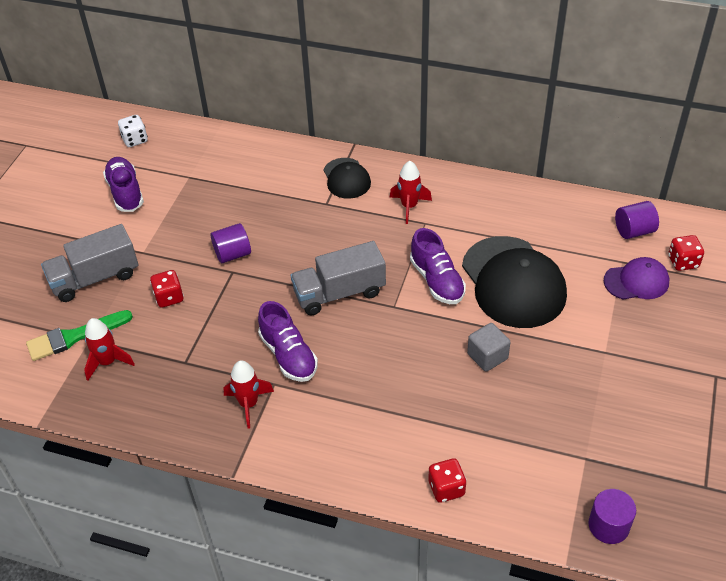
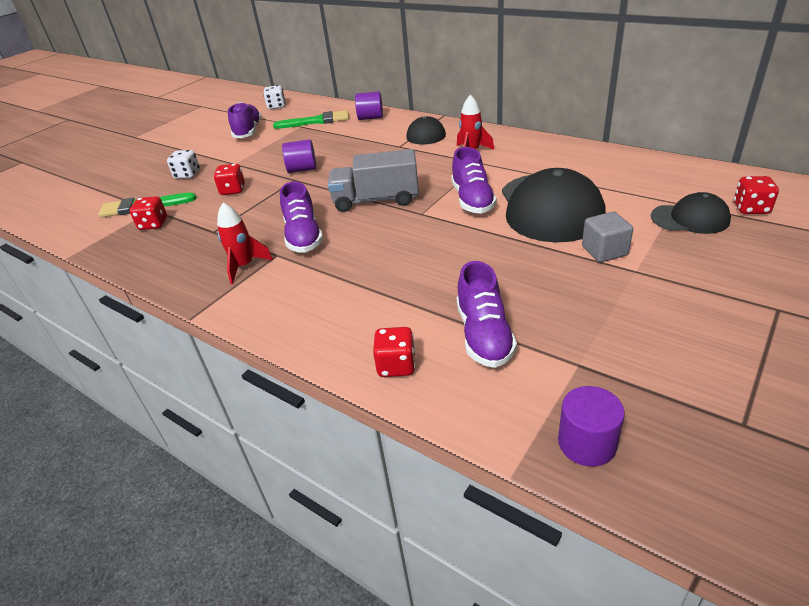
camera: 20 degrees right, 10 degrees down
(95, 278) = (187, 175): grey truck -> white dice
(108, 362) = (153, 224): red rocket -> red dice
(204, 166) = (316, 121): none -> green brush
(487, 356) = (497, 259): grey cube -> grey cube (604, 251)
(505, 444) = (484, 335): none -> purple shoe
(634, 231) = (697, 182): purple cylinder -> purple cylinder (370, 118)
(636, 281) = (690, 218): purple cap -> black cap

